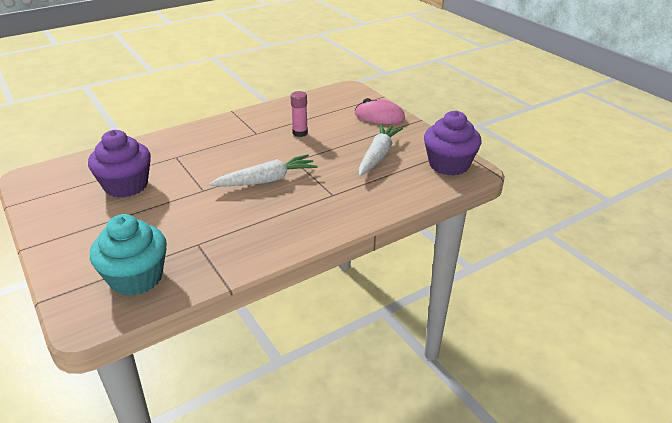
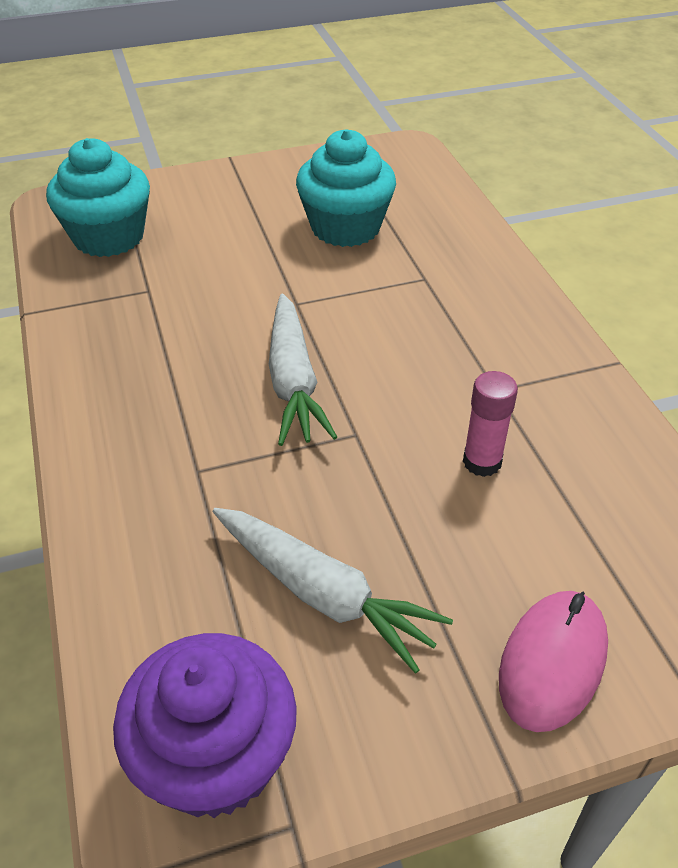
camera: 105 degrees right, 10 degrees up
(126, 186) = (345, 227): purple cupcake -> turquoise cupcake

